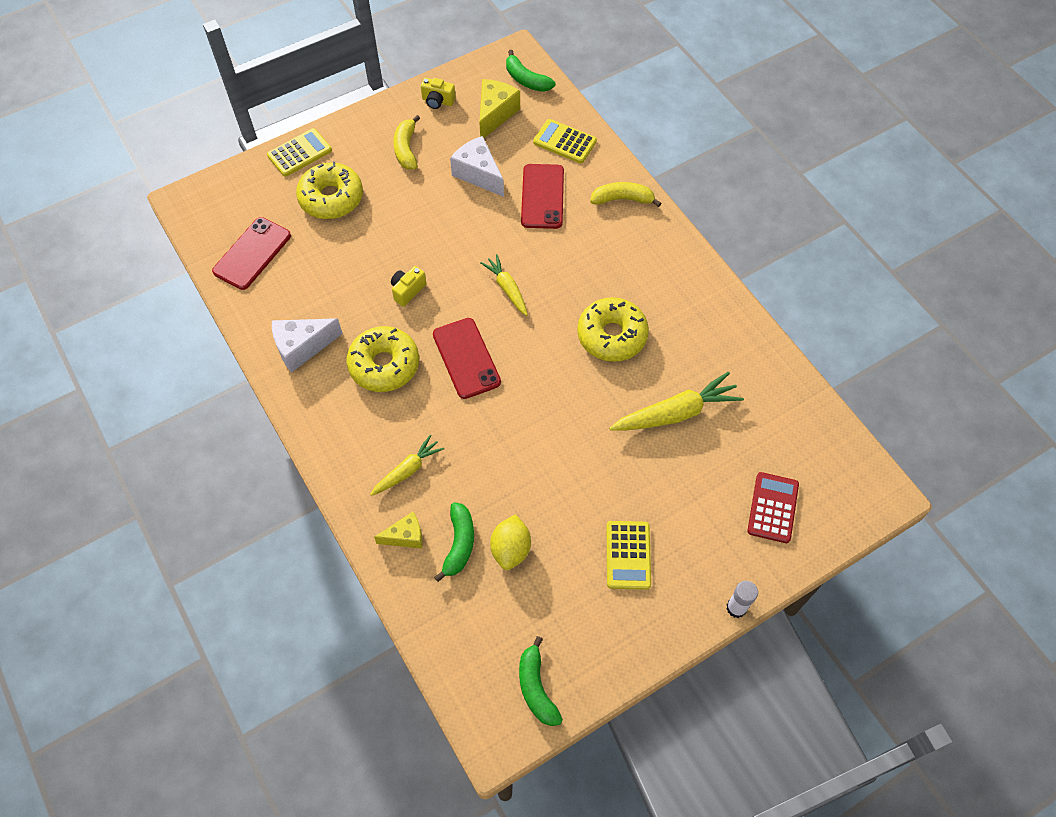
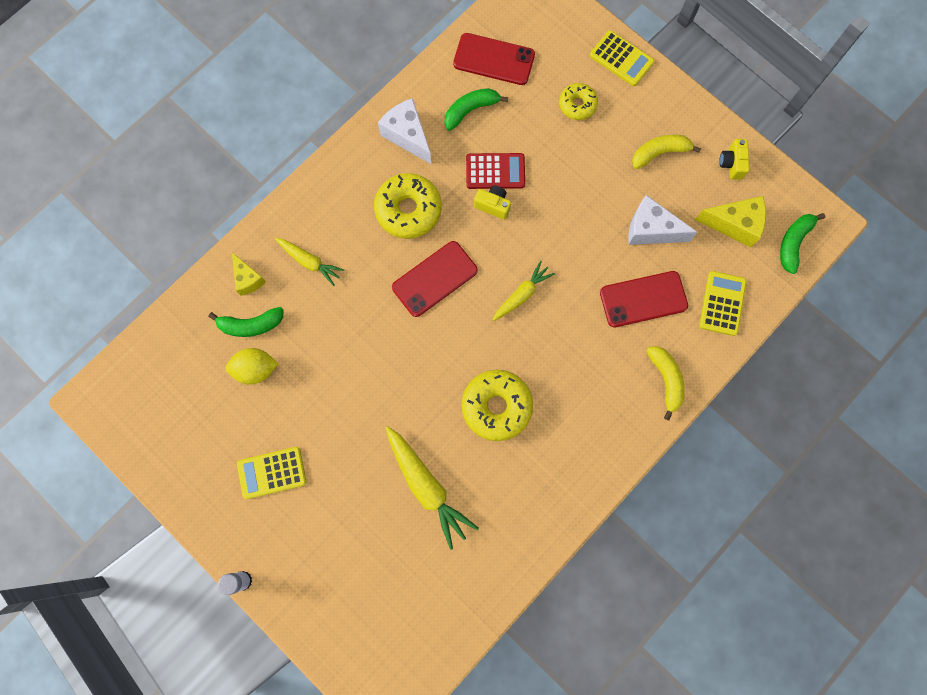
camera: 75 degrees right, 15 degrees up
(331, 198) = (577, 105): yellow donut -> yellow donut, size x0.59
(478, 174) = (651, 230): white cheese -> white cheese turned 105 degrees counterclockwise
(536, 688) = (139, 422): green banana -> green banana (470, 110)
(773, 508) = (348, 598): red calculator -> red calculator (495, 171)

